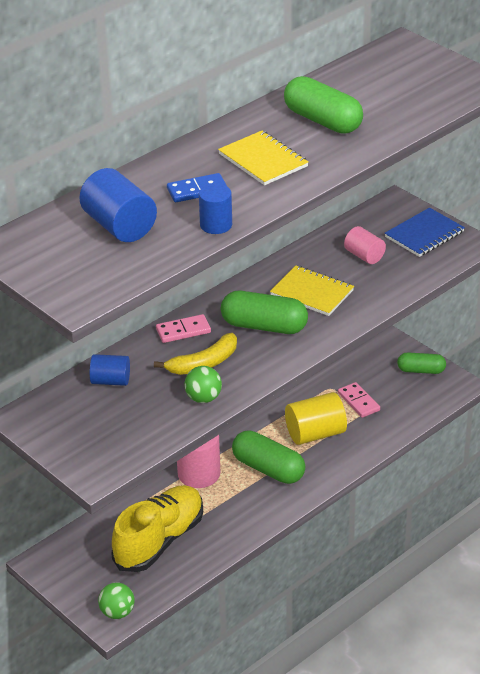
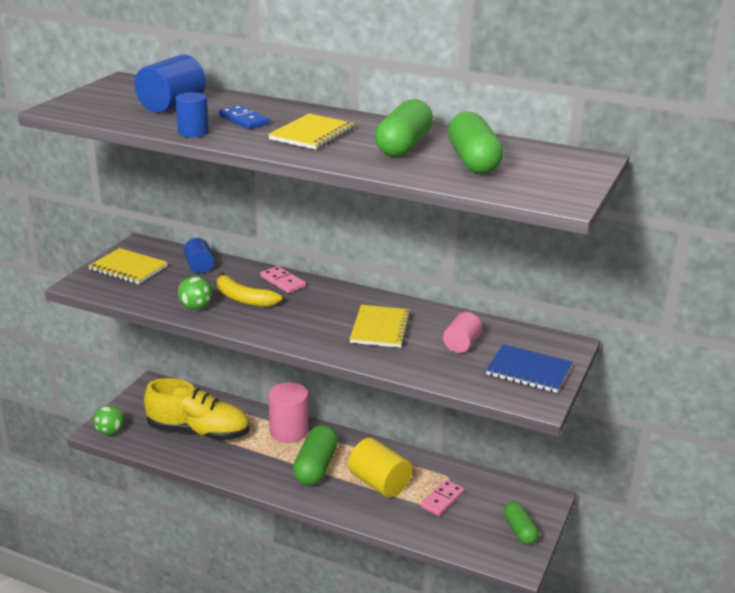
camera: 65 degrees right, 10 degrees down
(80, 433) = (128, 268): none -> yellow notebook
(264, 326) = (313, 315): green capsule -> green capsule (473, 161)

